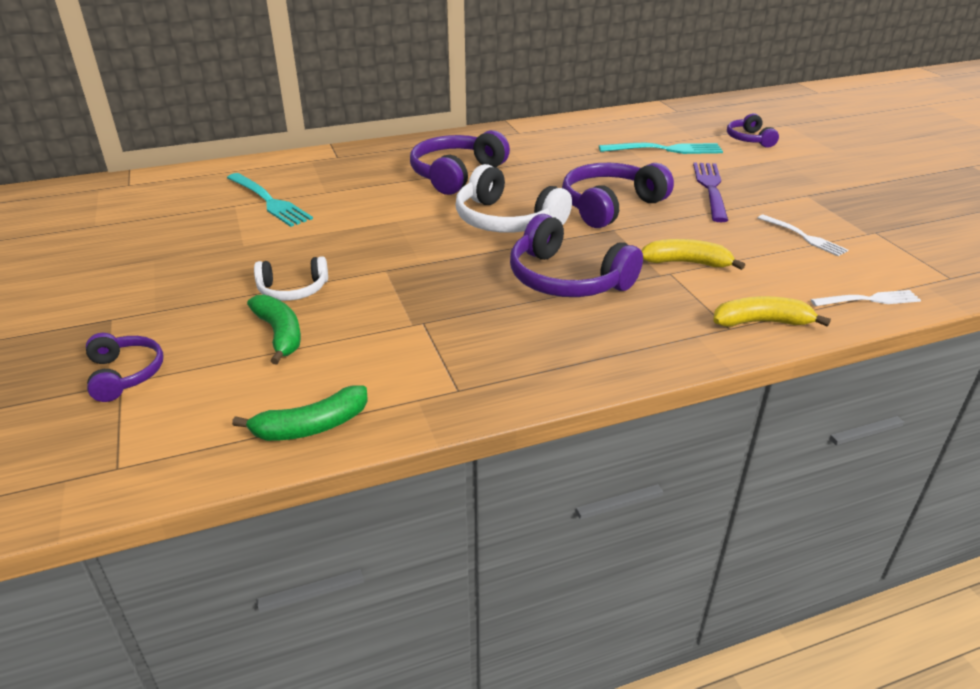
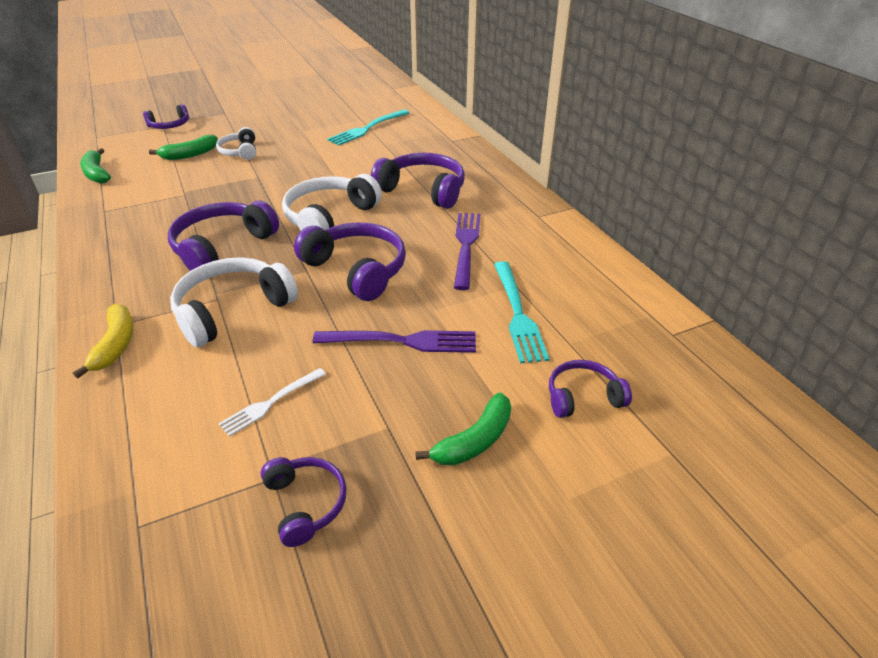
camera: 85 degrees right, 5 degrees up
(568, 161) = (466, 246): none -> purple fork
(687, 263) = (232, 310): yellow banana -> white headphones
(804, 170) = (474, 440): none -> green banana
(868, 300) = (120, 429): white fork -> none
(889, 220) = (305, 503): none -> purple headphones

